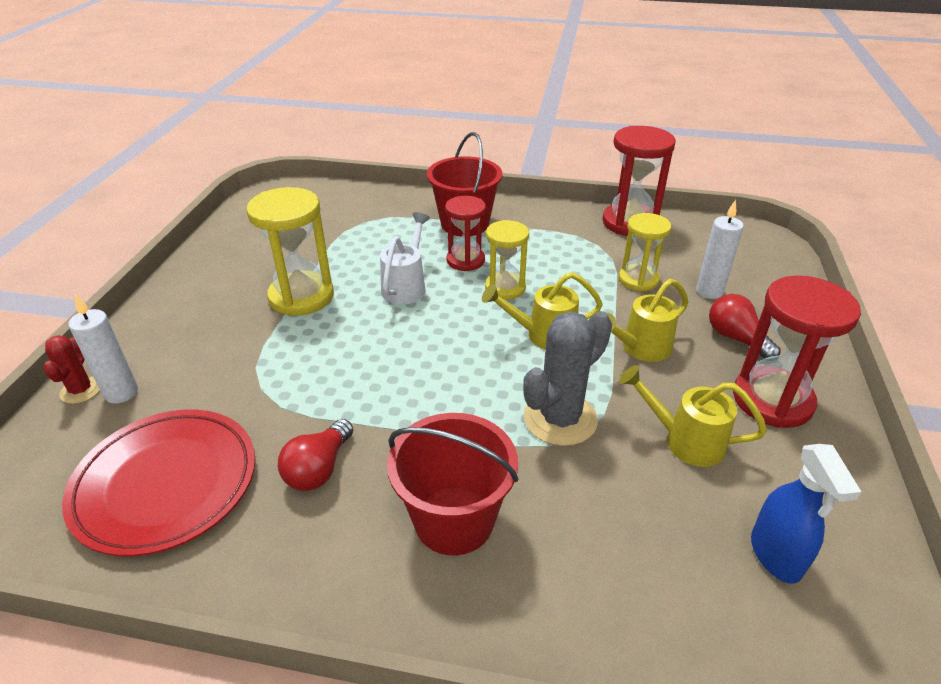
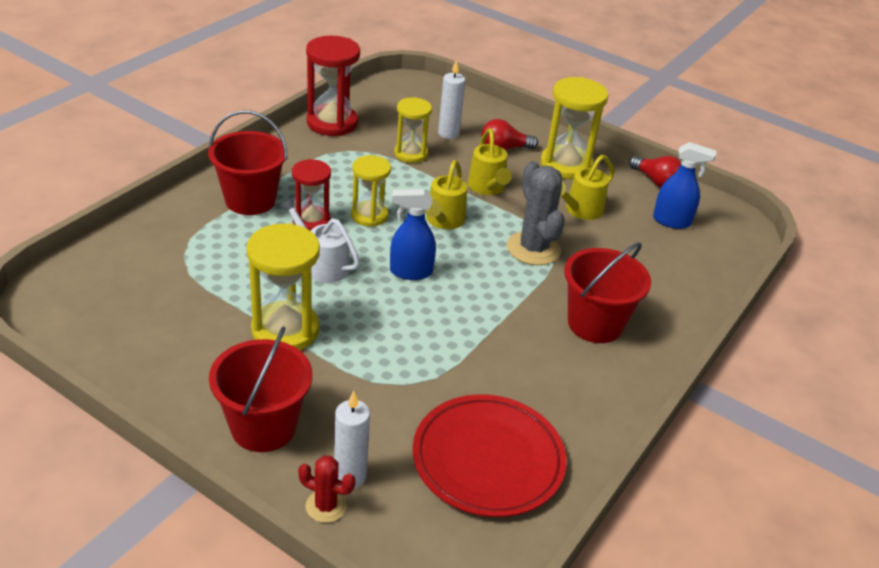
camera: 70 degrees left, 0 degrees up
(172, 325) = (263, 427): none -> red bucket
(319, 469) = (517, 372): red light bulb -> red light bulb (656, 181)
(437, 339) = (410, 272): none -> blue spray bottle
(772, 400) = (566, 165): red hourglass -> yellow hourglass

